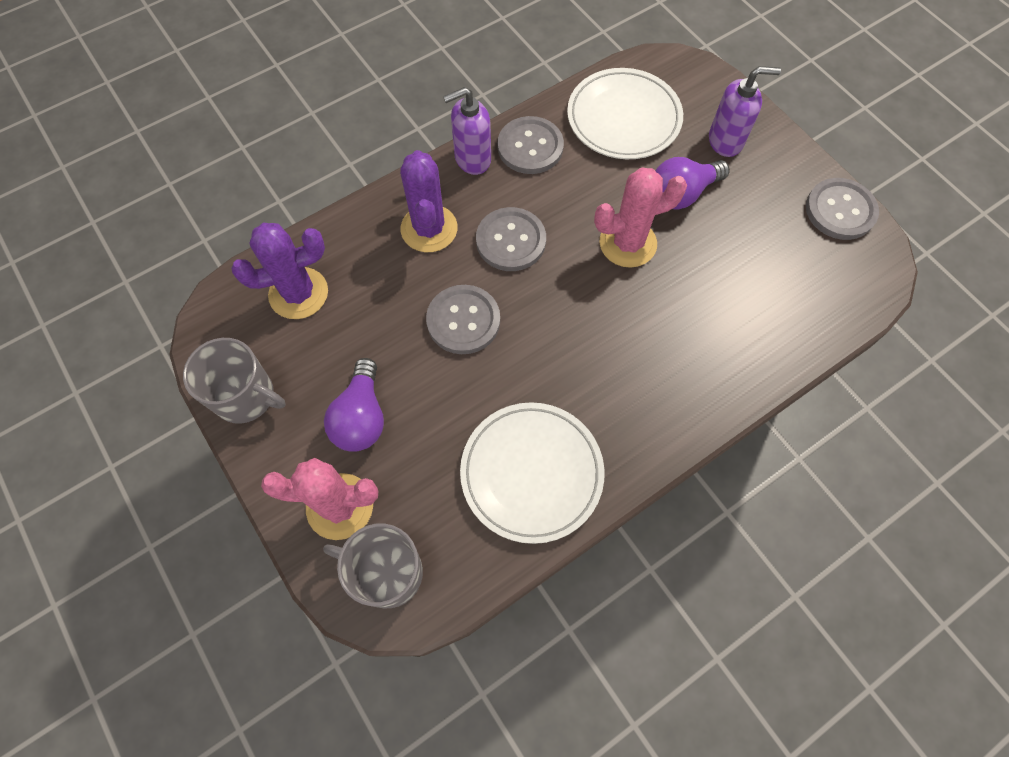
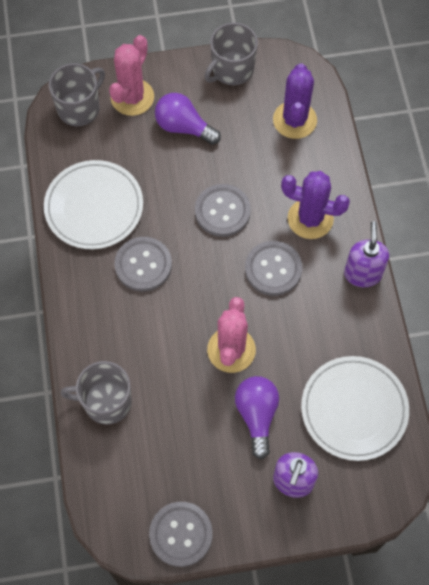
camera: 115 degrees right, 0 degrees up
(530, 147) = (355, 321): grey button -> grey button (143, 265)
(761, 338) = (106, 402): none -> grey mug

